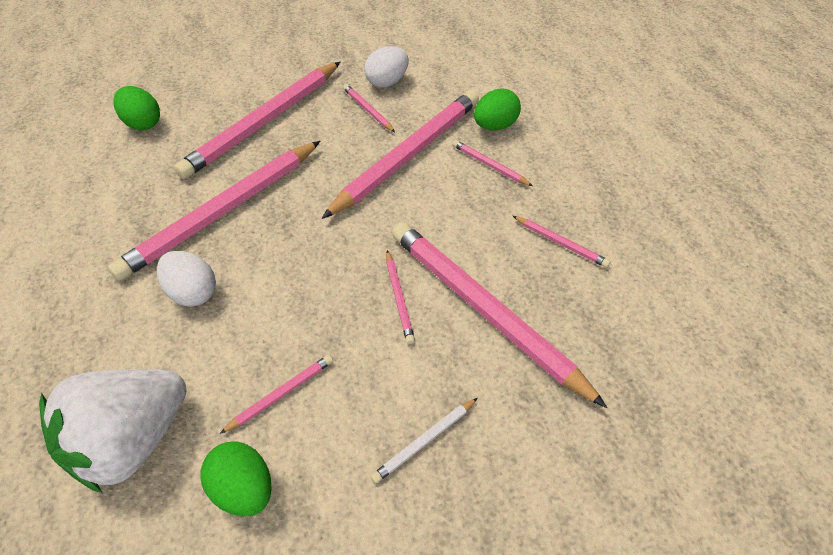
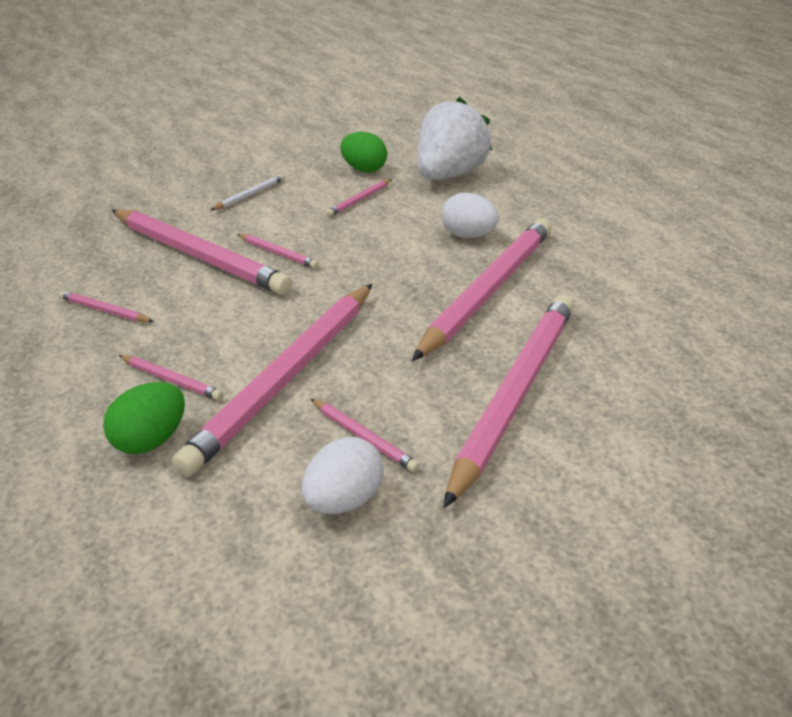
camera: 170 degrees right, 15 degrees down
(143, 123) = (685, 367): green egg -> none
(399, 298) = (278, 253): pink pencil -> pink pencil turned 150 degrees clockwise

